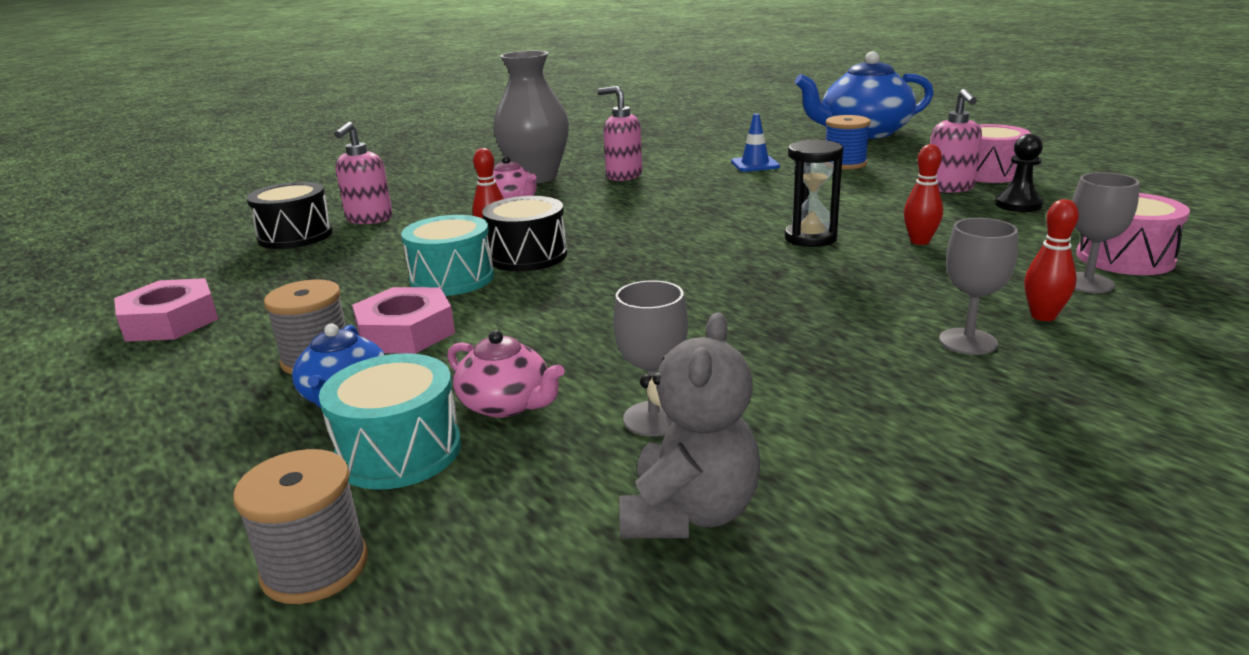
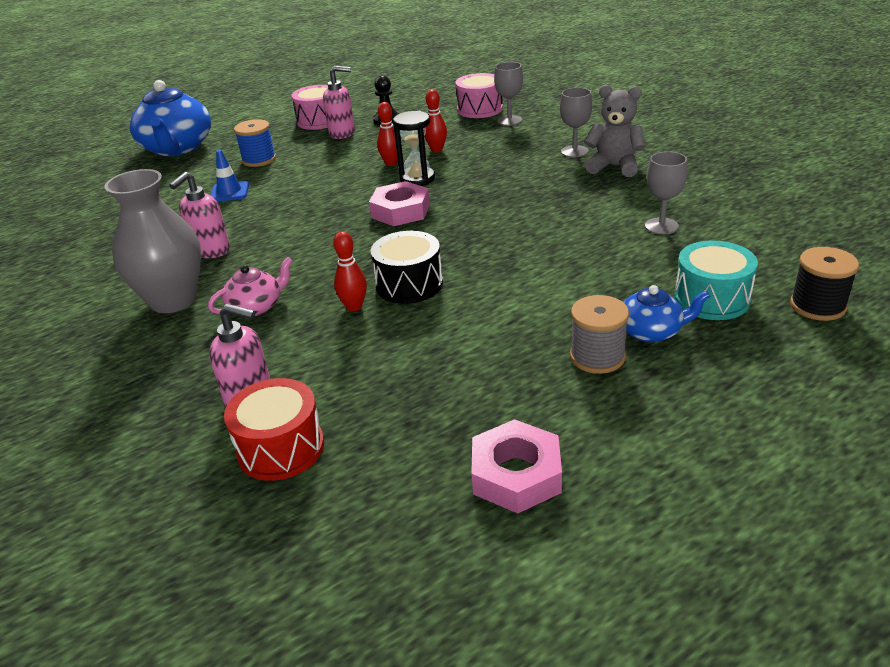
camera: 85 degrees left, 10 degrees up
(295, 236) = (281, 448): black drum -> red drum
(315, 567) = (817, 306): grey spool -> black spool
(406, 332) = (552, 323): pink nut -> pink nut (400, 211)
(452, 278) = (449, 316): turquoise drum -> none
(506, 404) = (653, 270): pink teapot -> none
(689, 513) = (739, 217): grey teddy bear -> grey teddy bear (614, 166)
(1043, 316) = (547, 134): red bowling pin -> red bowling pin (391, 163)

